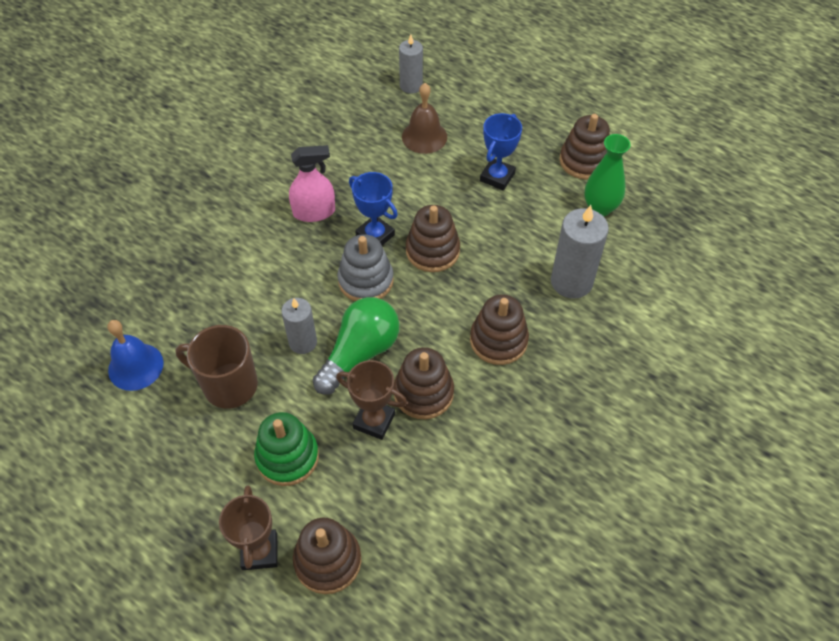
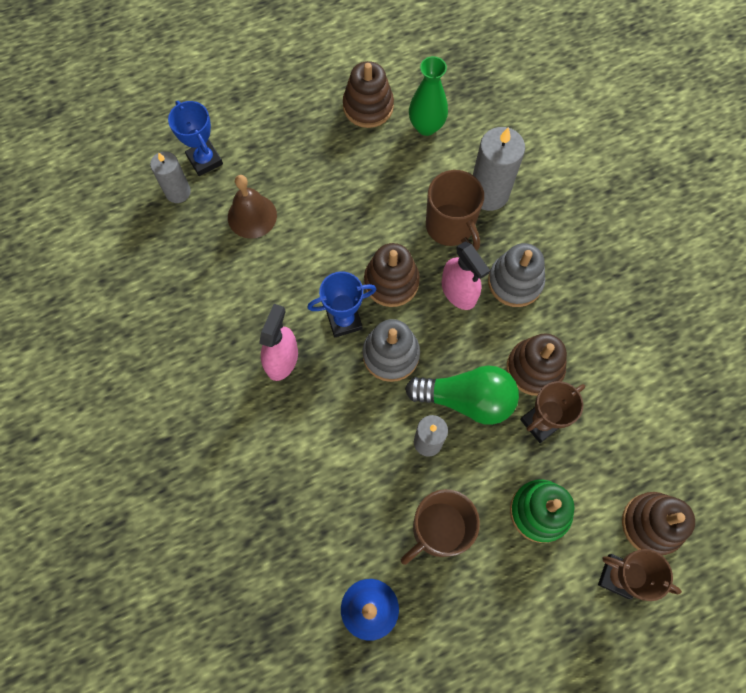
camera: 60 degrees left, 15 degrees up
(360, 353) = (466, 399): green light bulb -> green light bulb turned 120 degrees clockwise
(458, 302) = (458, 291): none -> pink spray bottle
(497, 177) = (341, 183): blue trophy -> blue trophy (205, 160)
(498, 340) = (515, 282): brown stacking toy -> grey stacking toy
(516, 268) = (450, 227): none -> brown mug

